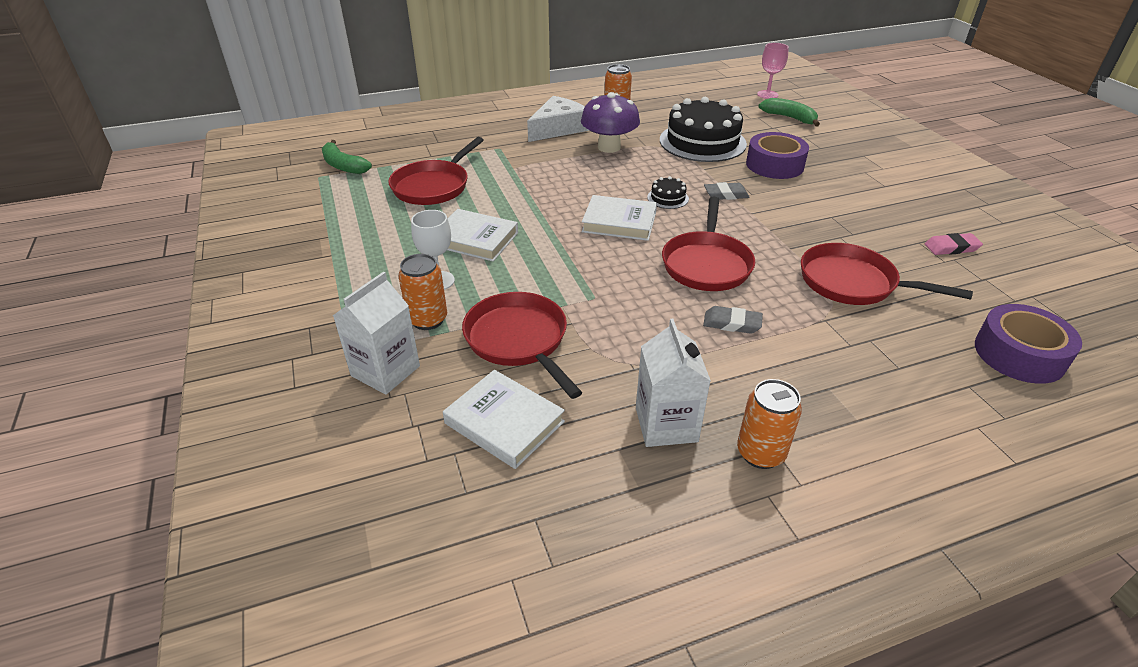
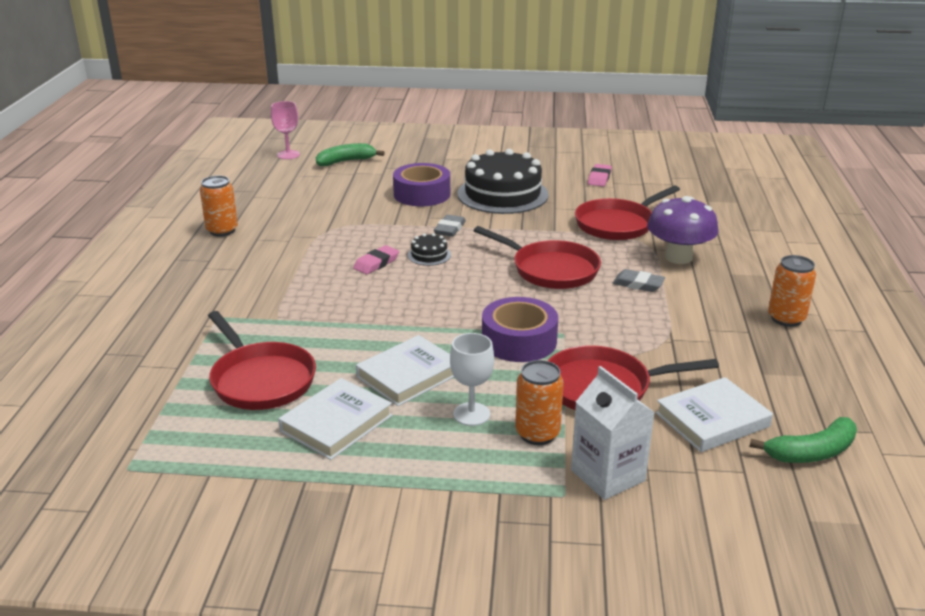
camera: 65 degrees left, 10 degrees down
(343, 166) = (119, 442): green banana -> green banana (812, 452)
(558, 128) = (216, 271): white cheese -> none
(609, 147) = (297, 255): purple mushroom -> purple mushroom (678, 257)
(619, 222) = (449, 289): white book -> white book (336, 423)
(629, 180) = (376, 263): none -> pink eraser
(666, 424) = (743, 346): white carton -> none
(702, 142) = (343, 209): black cake -> black cake (502, 194)
(732, 323) = (638, 284): grey eraser -> grey eraser turned 75 degrees clockwise
(1019, 354) = (726, 204): purple tape -> purple tape (519, 341)

